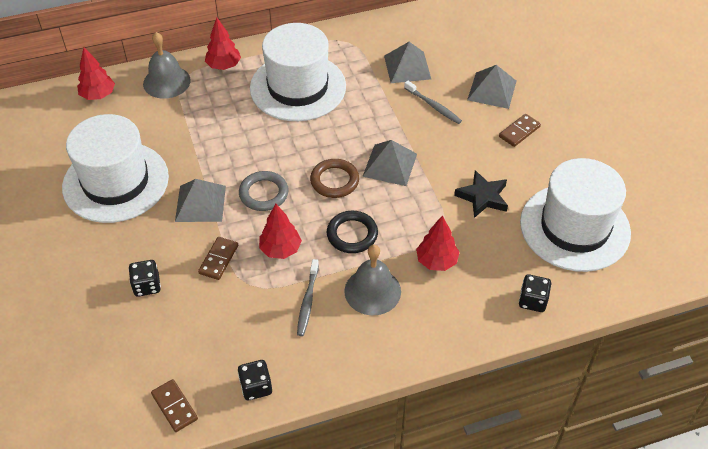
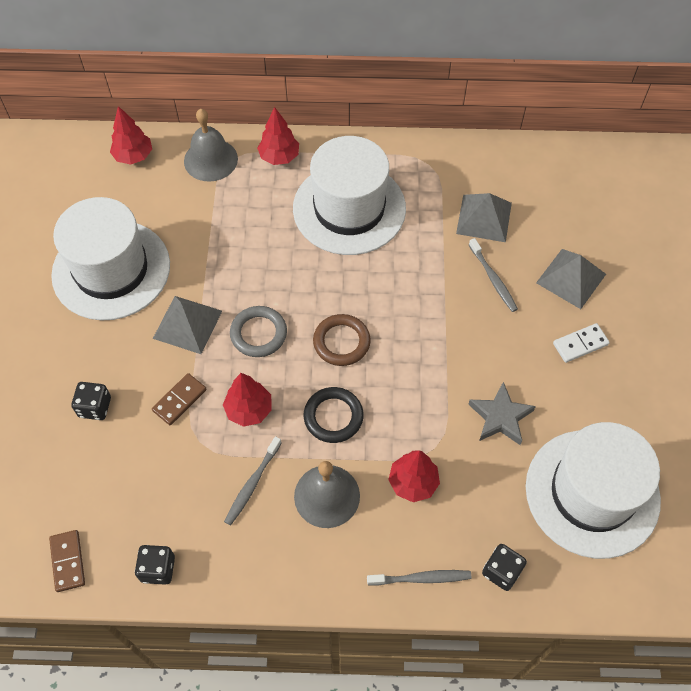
camera: 20 degrees right, 10 degrees up
(390, 165) = (411, 341): grey pyramid -> none
(474, 325) = (421, 578): none -> grey toothbrush
(482, 197) = (500, 417): black star -> grey star
(519, 132) = (580, 344): brown domino -> white domino

